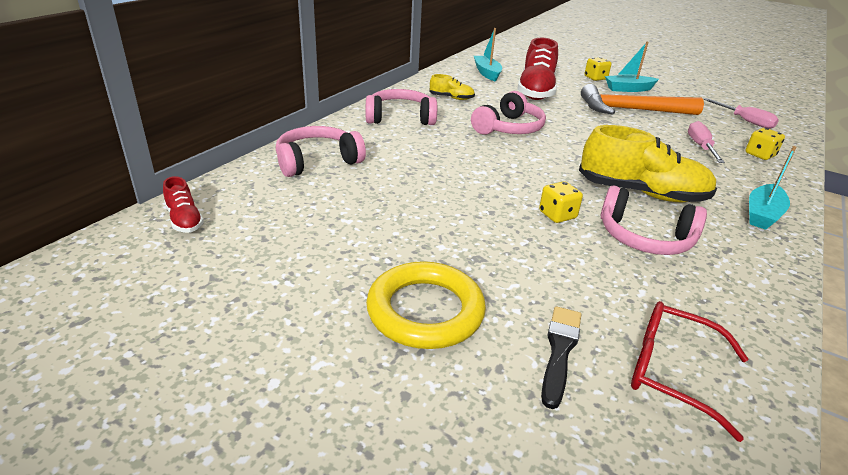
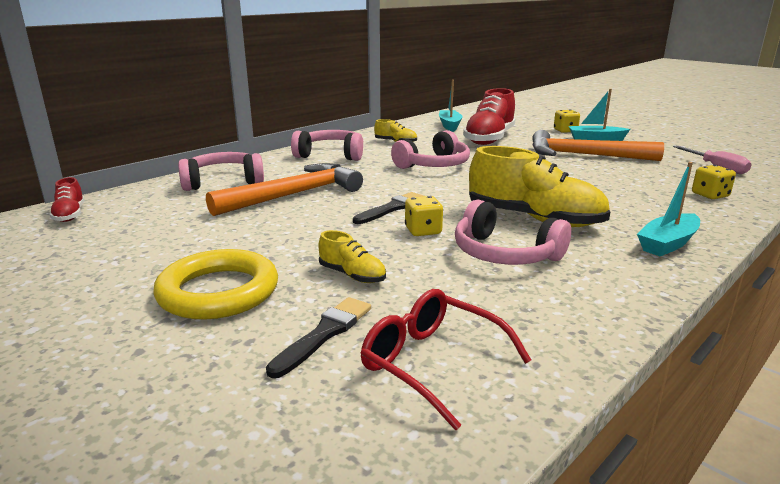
camera: 15 degrees right, 10 degrees down
(403, 175) = (294, 195): none -> orange hammer
(509, 188) = (391, 208): none -> black brush
(533, 277) = (352, 275): none -> yellow shoe
(700, 147) = (640, 186): pink screwdriver -> none

